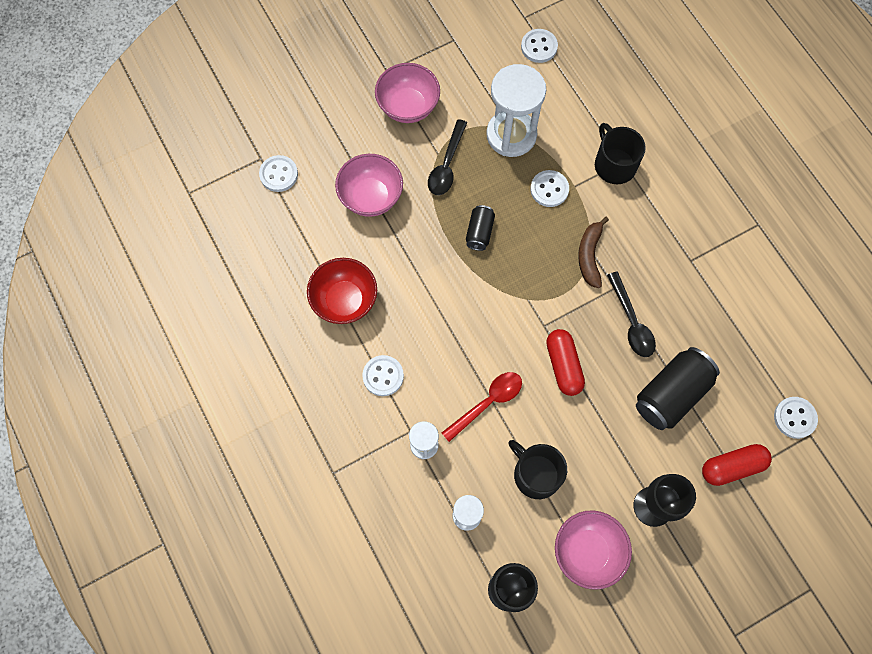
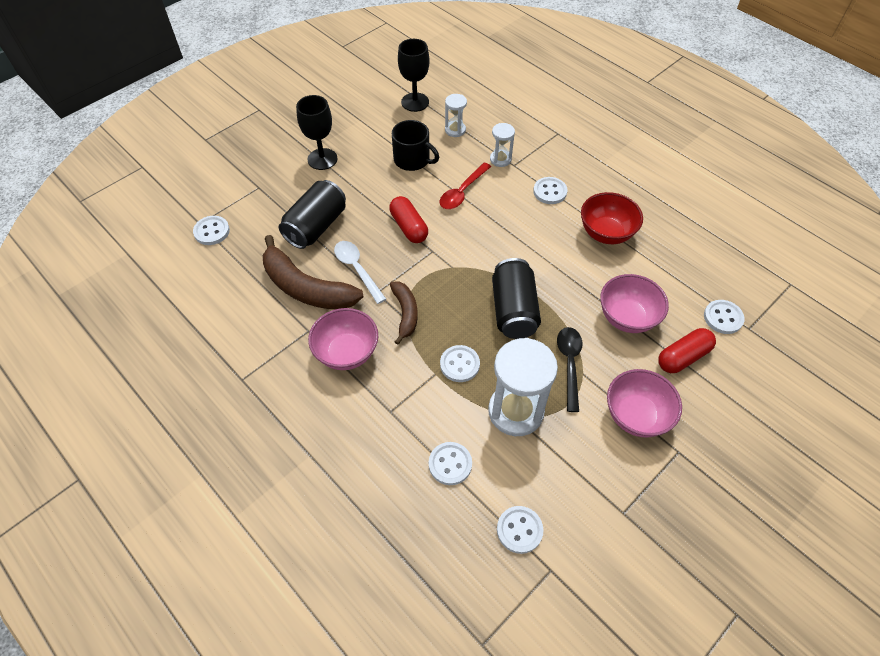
camera: 165 degrees right, 15 degrees down
(479, 232) = (514, 310): black can -> black can, size x1.85
(580, 106) = (450, 464): none -> white button
(587, 552) = (365, 128): pink bowl -> pink bowl (347, 352)
(614, 164) = (398, 405): black mug -> none
(631, 322) = (357, 269): black spoon -> white spoon
(689, 312) = (306, 288): none -> brown banana
(732, 466) = (263, 192): red capsule -> red capsule (683, 357)

